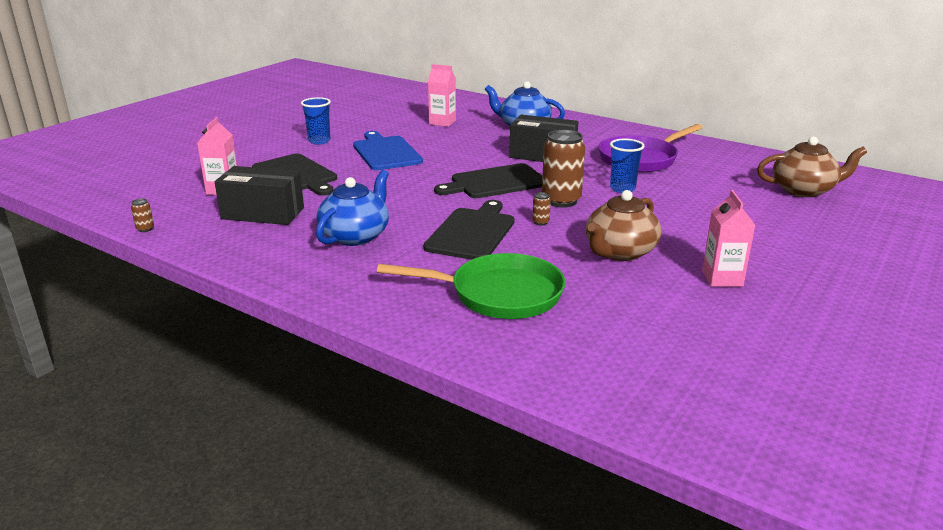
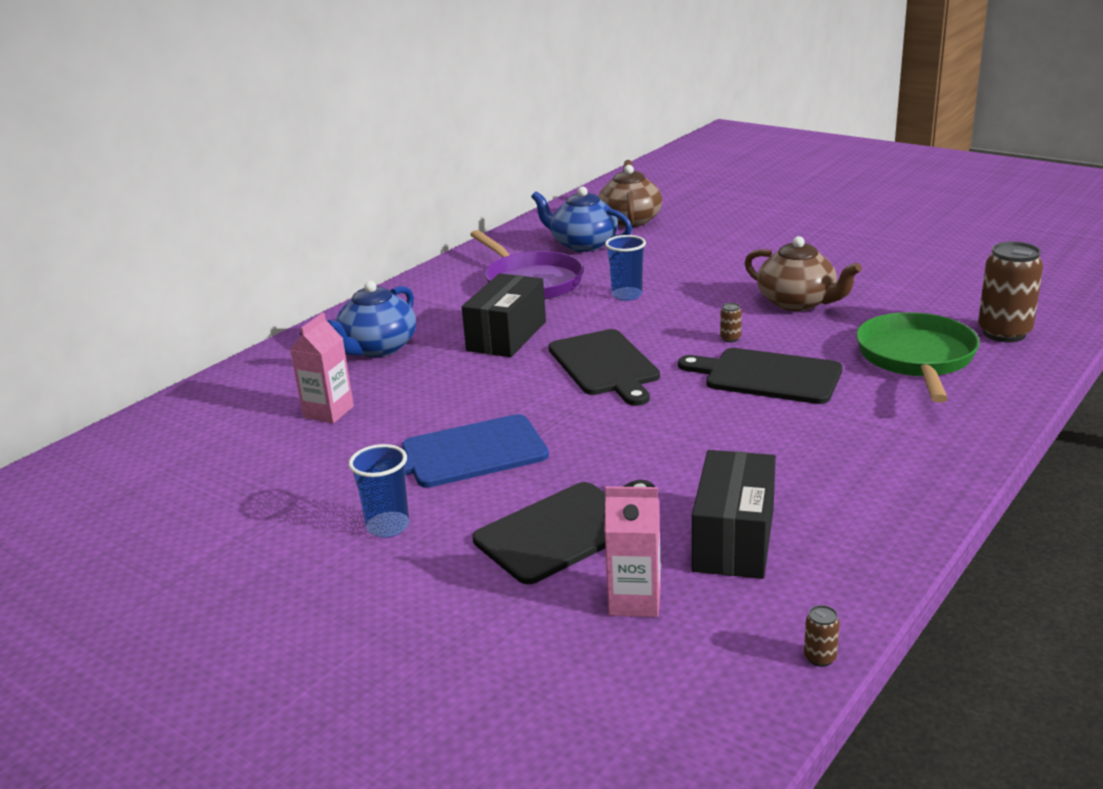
camera: 85 degrees left, 0 degrees up
(355, 236) = (796, 451): blue teapot -> blue teapot (583, 244)
(561, 201) = (665, 327): brown can -> brown can (1004, 333)
(722, 278) = (840, 266): pink carton -> none

